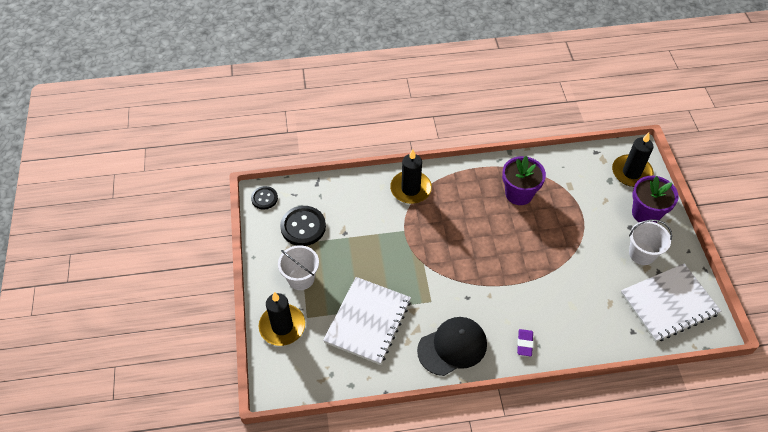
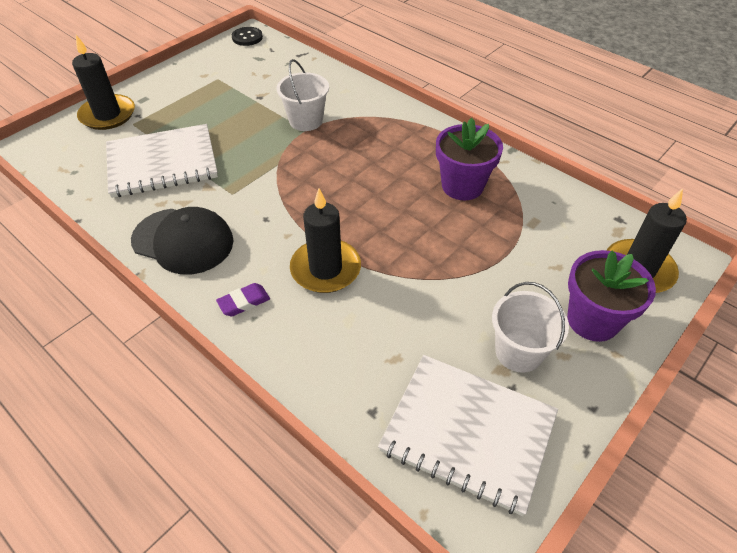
camera: 50 degrees right, 5 degrees down
(301, 278) = (176, 98): white bucket -> white bucket (306, 120)
(303, 227) = (239, 71): black button -> none
(410, 189) = (365, 109): black candle -> black candle (325, 269)

